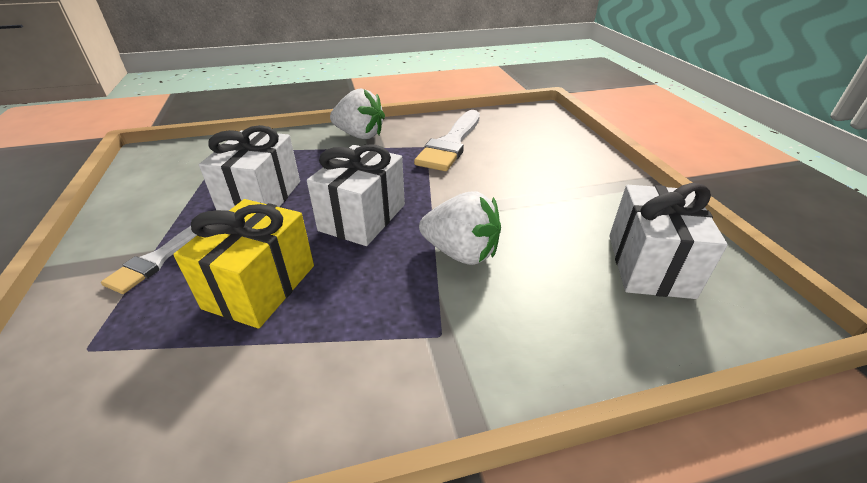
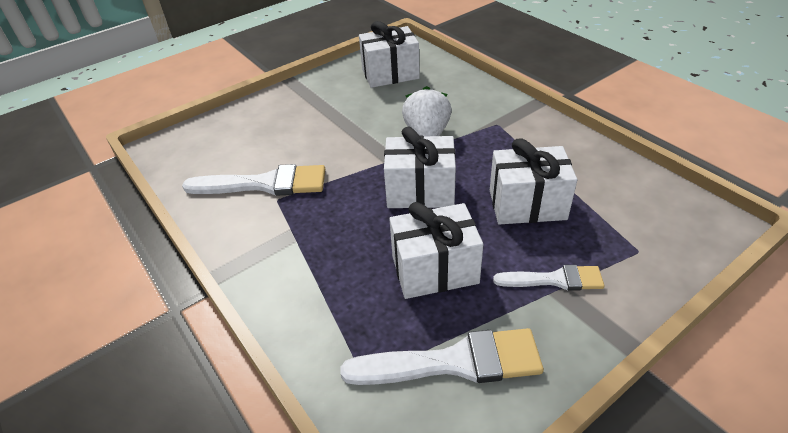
camera: 110 degrees left, 5 degrees up
(180, 182) = (454, 362): none -> white brush
(260, 286) = (527, 205): yellow gift -> white gift
(360, 135) = (268, 260): white strawberry -> none

